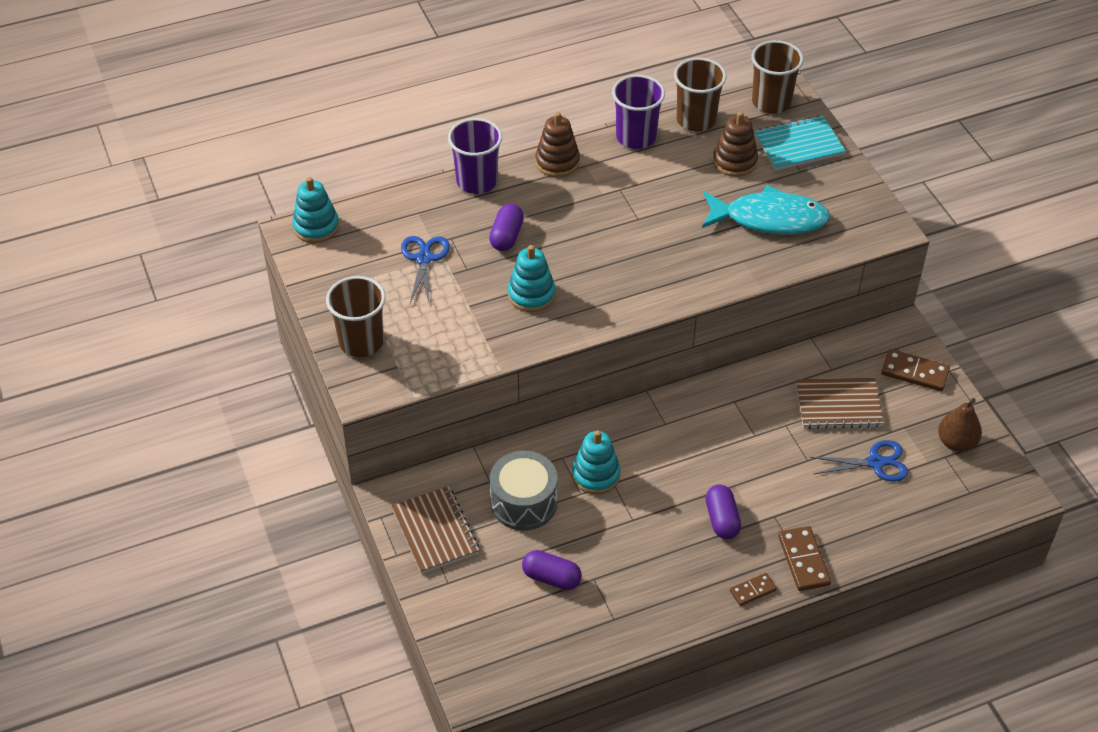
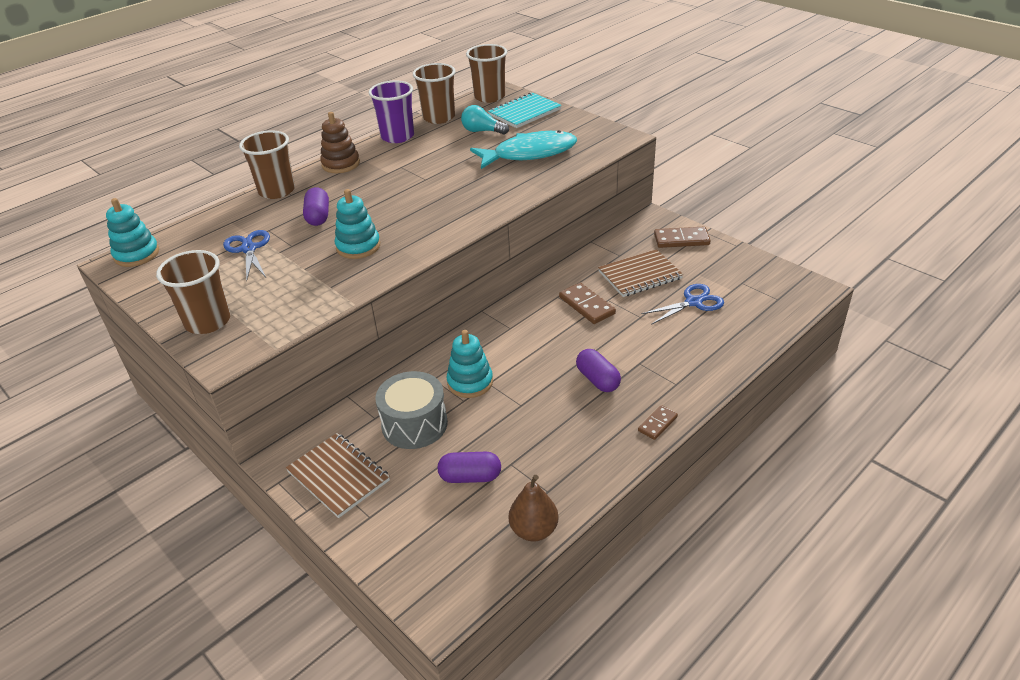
camera: 20 degrees left, 10 degrees down
(477, 181) = (277, 191): purple cup -> brown cup
(735, 161) = (482, 131): brown stacking toy -> turquoise light bulb
(804, 560) = (685, 387): brown domino -> brown domino (587, 305)
(956, 442) = (743, 271): brown pear -> brown pear (534, 530)

